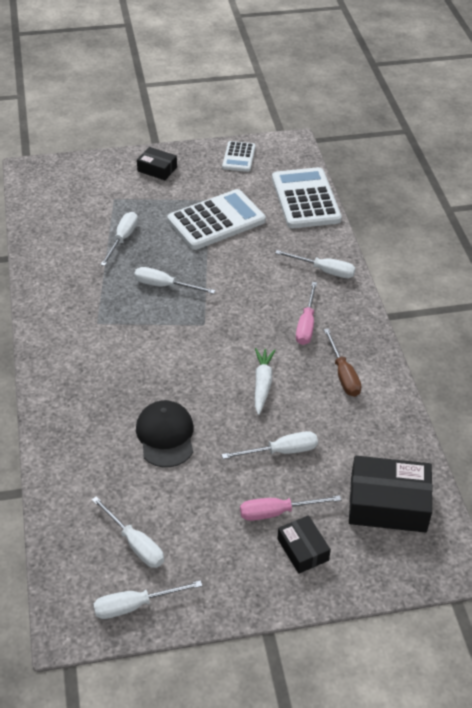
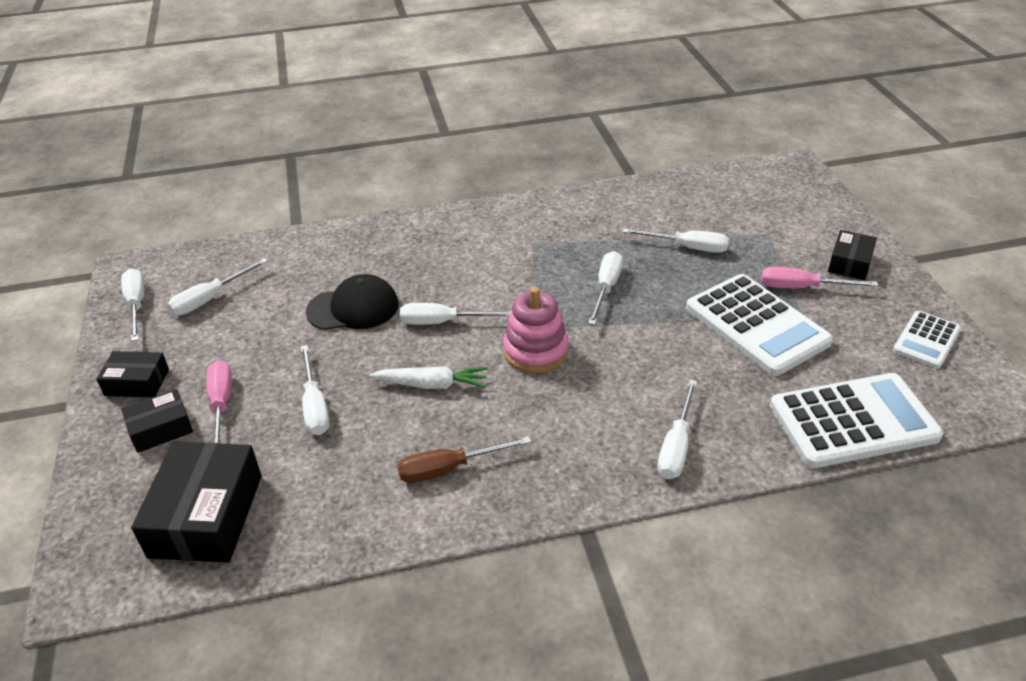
camera: 90 degrees right, 5 degrees down
(192, 378) = (443, 322): none -> white screwdriver
(231, 327) = (535, 351): none -> pink stacking toy
(239, 157) = (926, 340): white calculator -> white calculator turned 60 degrees counterclockwise
(246, 579) = (137, 382): none -> black box
(306, 325) = (550, 426): pink screwdriver -> pink screwdriver (802, 287)

